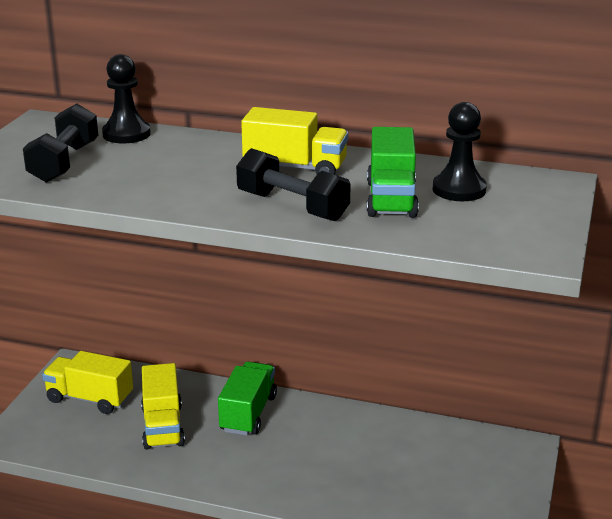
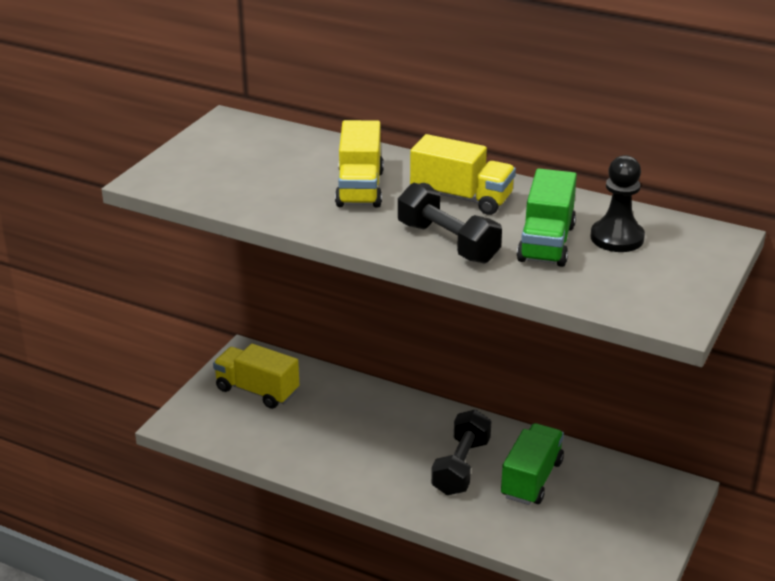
camera: 10 degrees right, 5 degrees up
(64, 163) = (241, 172): black dumbbell -> black dumbbell (461, 467)
(126, 134) = (306, 143): black pawn -> none
(163, 426) = (323, 427): yellow truck -> yellow truck (360, 188)
(248, 413) = (408, 423): green truck -> green truck (531, 479)

